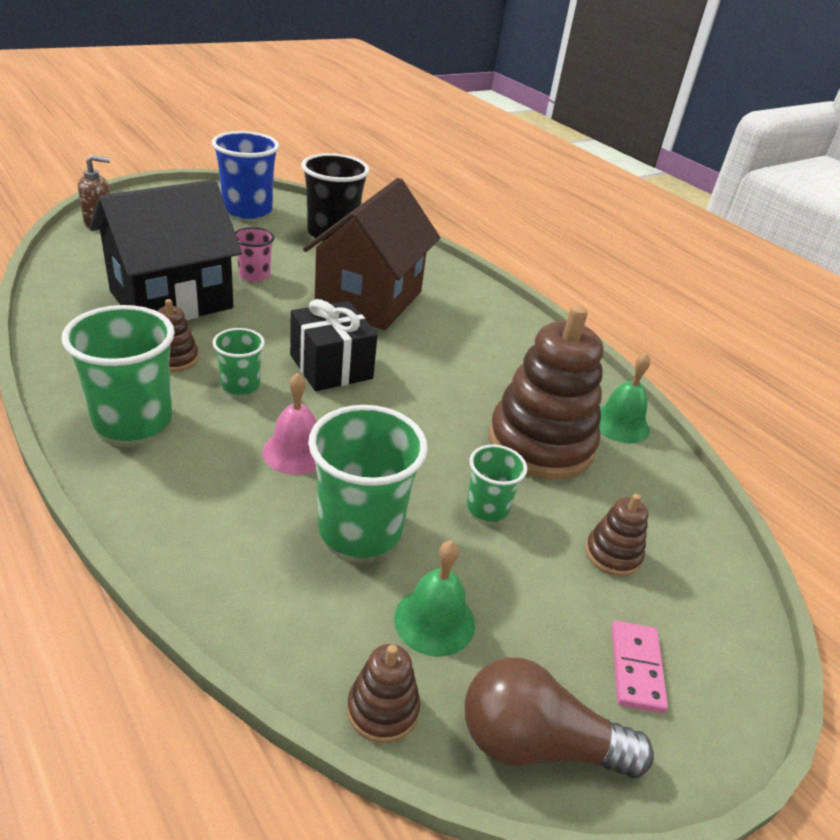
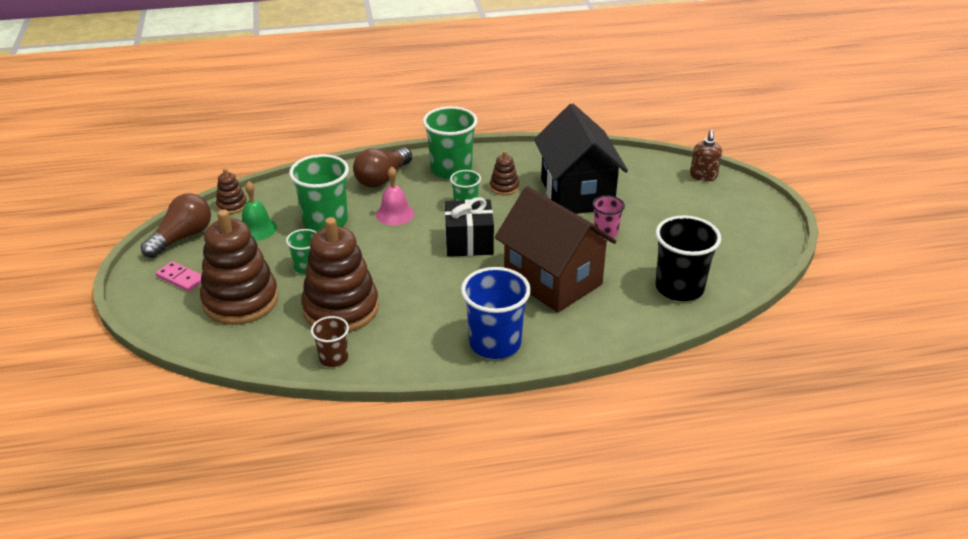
camera: 120 degrees right, 0 degrees up
(188, 497) = (382, 178): none -> brown light bulb
(247, 210) = (733, 248): blue cup -> blue cup (495, 343)
(612, 554) = (240, 300): brown stacking toy -> brown stacking toy, size x2.20
(620, 424) = (333, 358): green bell -> brown cup

